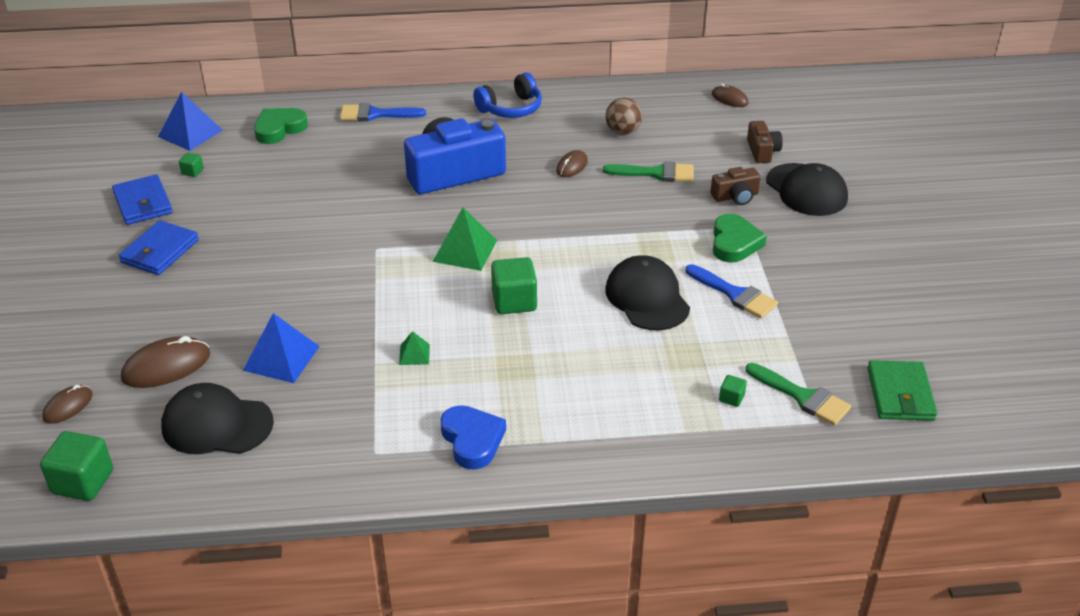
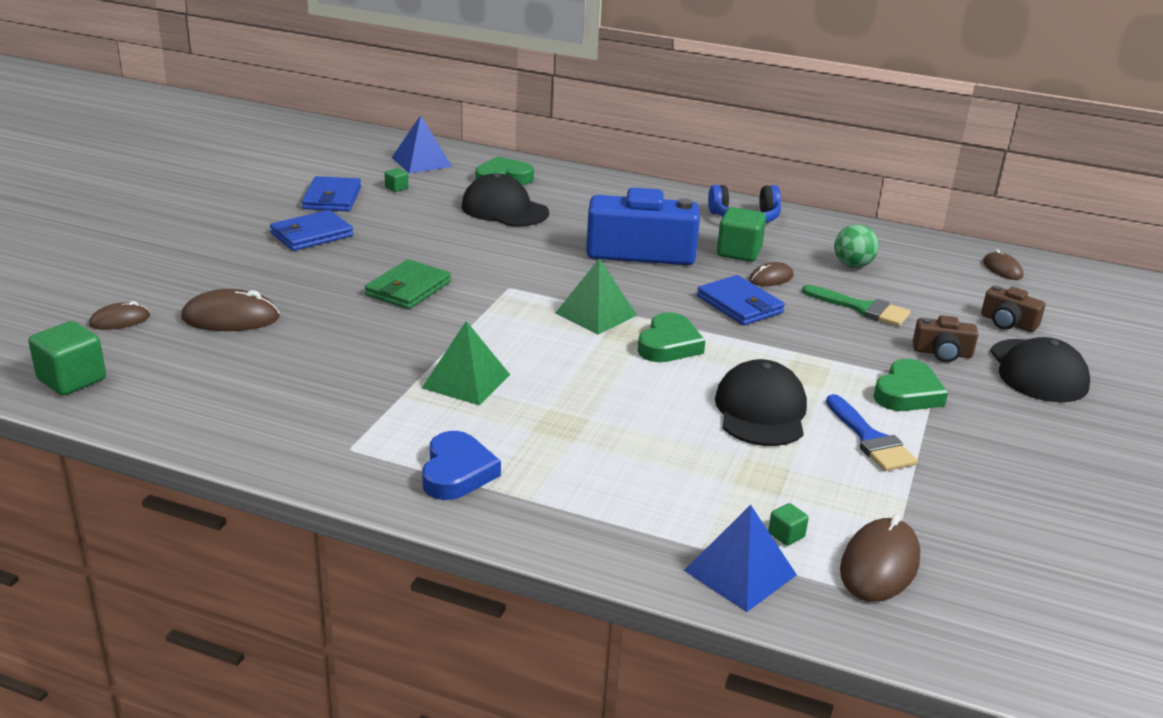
camera: 25 degrees right, 10 degrees down
(216, 424) = (228, 376): black cap -> black cap (504, 209)
(281, 358) = (337, 344): blue pyramid -> blue pyramid (740, 572)
(375, 114) = (603, 189): blue brush -> none
(414, 354) = (466, 381): green pyramid -> green pyramid, size x1.90
(514, 301) = (609, 369): green cube -> green cube (739, 252)
(541, 261) = (669, 345): none -> green heart
(566, 201) = (739, 305): none -> blue wallet
(623, 131) = (852, 265): brown ball -> green ball
(762, 151) = (1007, 323): brown camera -> brown camera turned 105 degrees clockwise
(802, 397) = (879, 564): green brush -> brown mouse
(900, 394) = (1017, 607): green wallet -> green wallet (408, 289)

